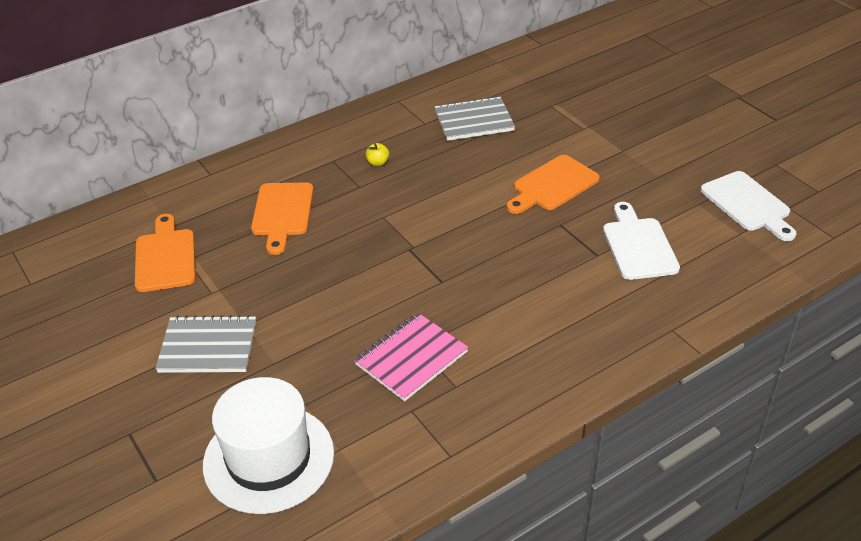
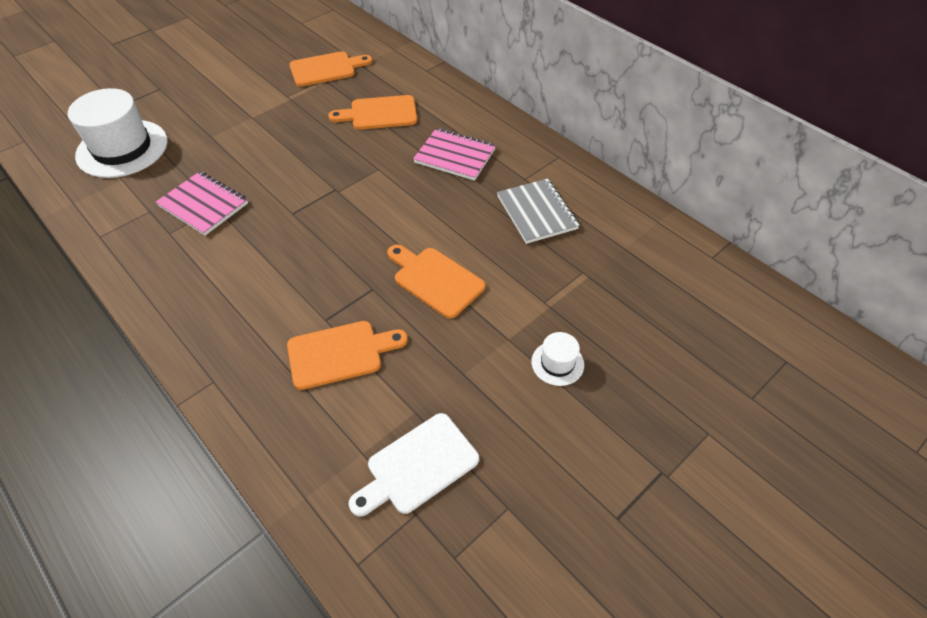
camera: 80 degrees right, 10 degrees up
(208, 347) = (231, 104): grey notebook -> none
(378, 163) = (455, 156): yellow apple -> pink notebook
(638, 245) = (340, 353): white cutting board -> orange cutting board
(647, 129) = (557, 363): none -> white hat

